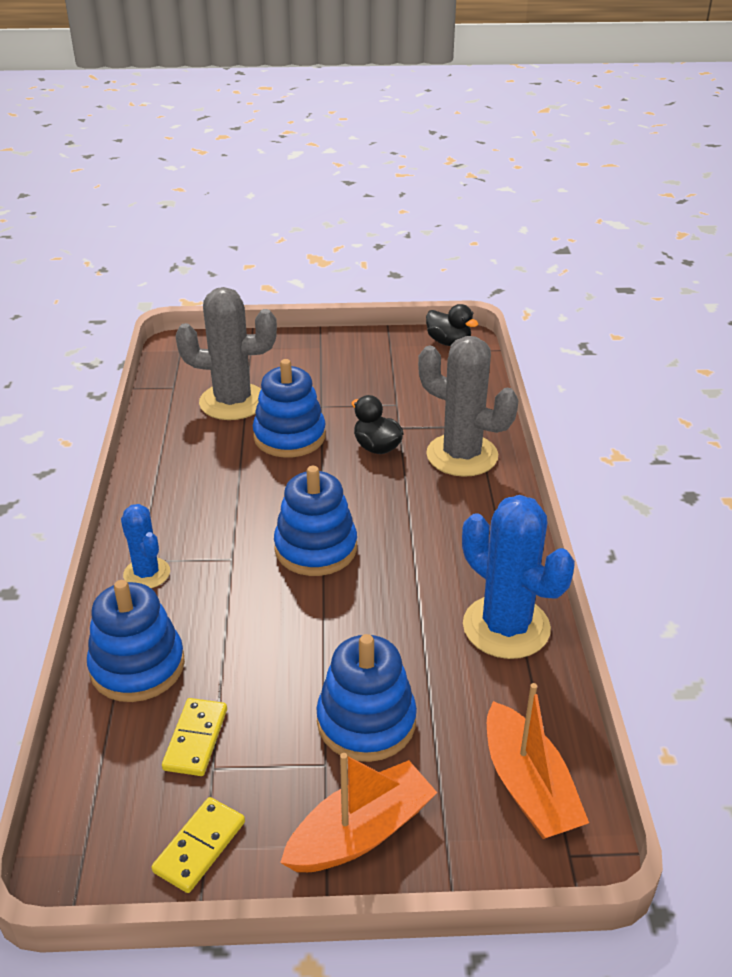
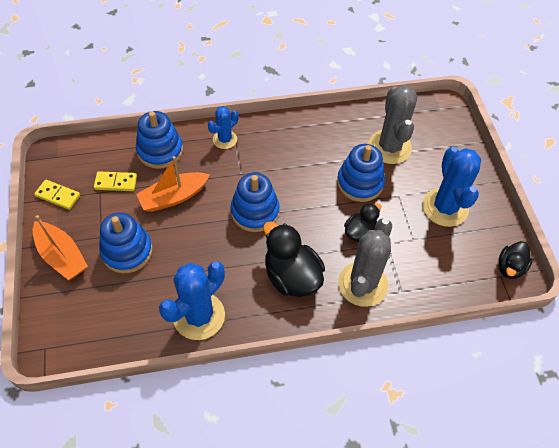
camera: 80 degrees right, 20 degrees up
(351, 373) = (445, 207): none -> blue cactus
(443, 519) = (291, 276): none -> black duck
(528, 786) = (85, 328): orange boat -> orange boat (174, 197)

